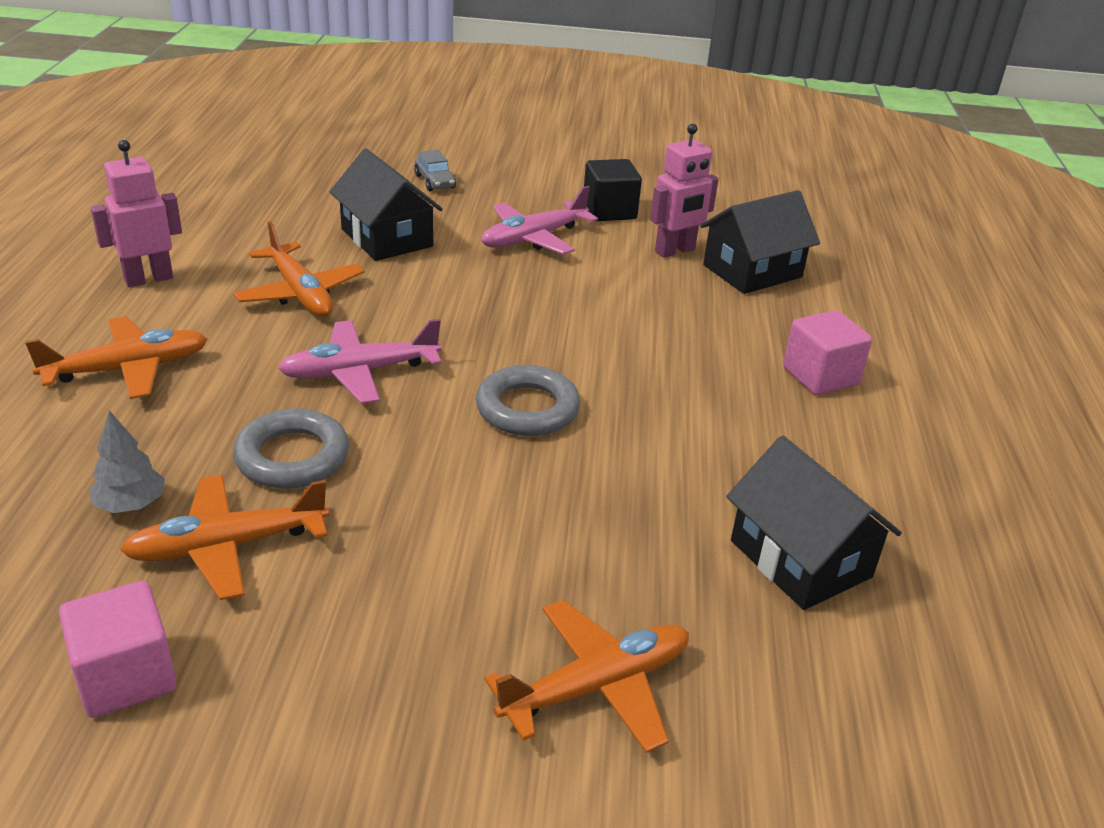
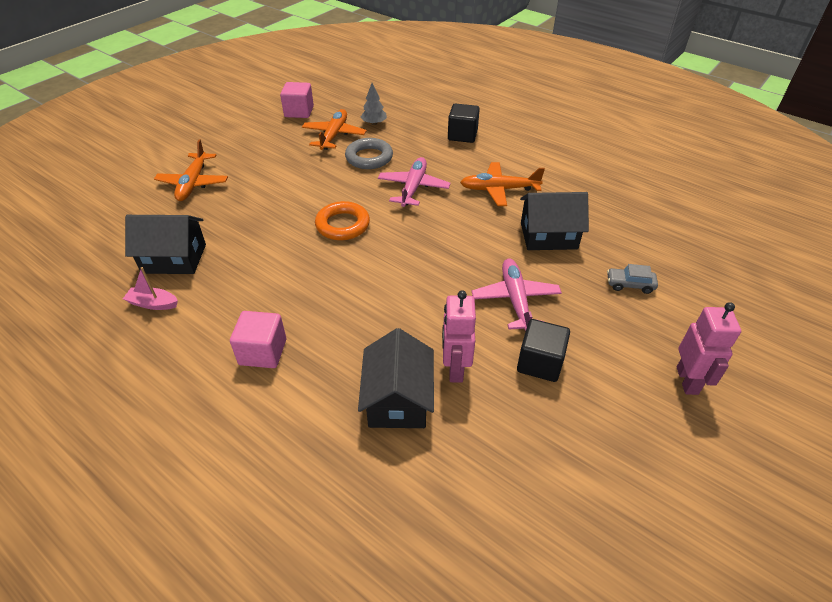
camera: 125 degrees right, 10 degrees up
(127, 369) = (462, 135): orange plane -> black cube
(148, 279) = (541, 152): pink robot -> pink robot (687, 380)
(527, 409) = (342, 225): grey ring -> orange ring
(894, 519) = (153, 304): none -> pink boat

